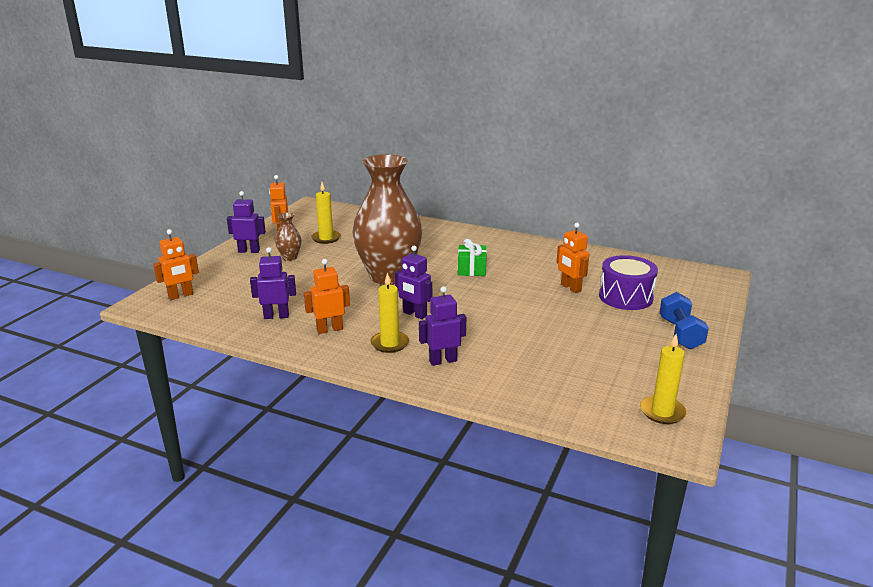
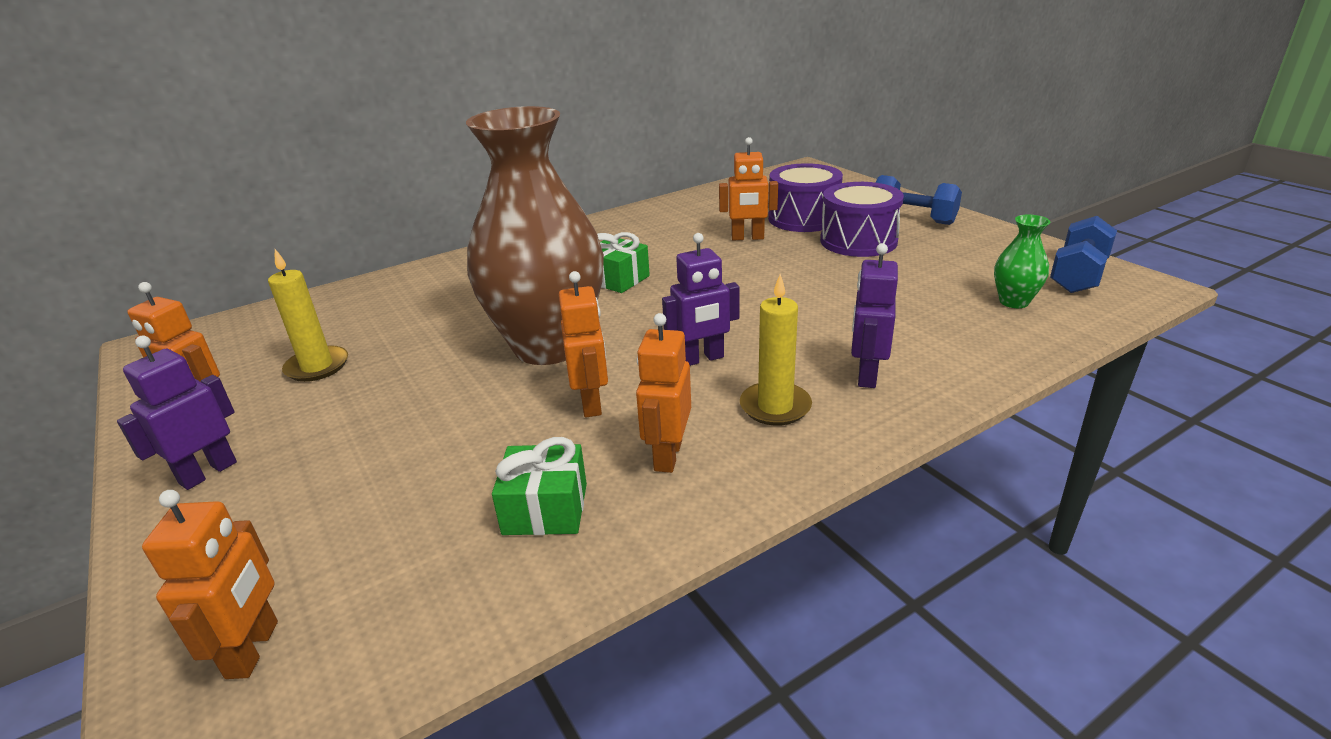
camera: 55 degrees left, 5 degrees up
(276, 316) = (545, 509): purple robot -> green gift
(290, 257) = (324, 427): brown vase -> none
(352, 301) = (591, 403): none -> orange robot
(587, 392) = (1014, 302): none -> green vase
(614, 323) = (858, 241): none -> purple drum
(662, 412) = (1078, 275): yellow candle -> blue dumbbell

